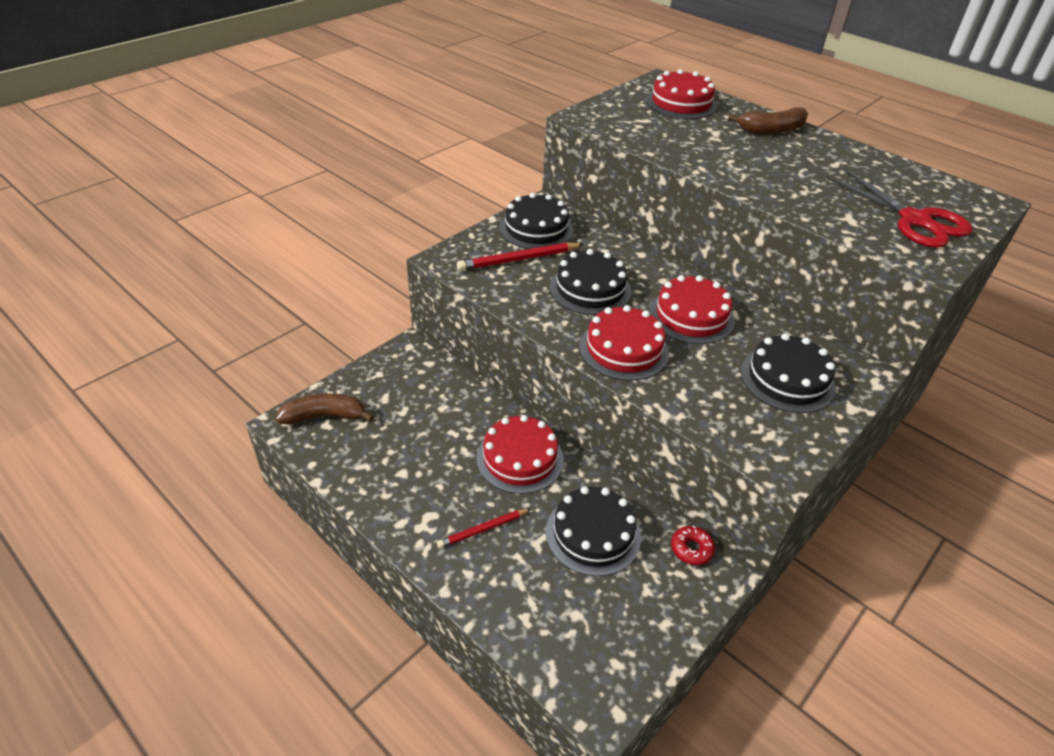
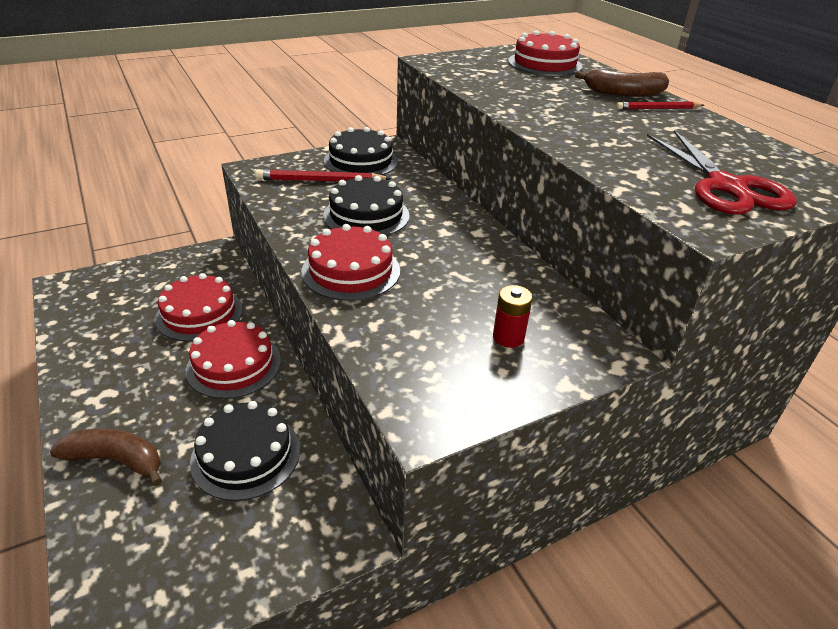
camera: 20 degrees right, 5 degrees down
(324, 416) = (97, 287): brown banana -> brown banana (116, 460)
(483, 529) = (144, 419): red pencil -> red pencil (657, 109)
(691, 316) = (450, 257): red cake -> red cake (199, 314)
(691, 549) = (337, 502): red donut -> none
(787, 379) = (508, 337): black cake -> red battery

